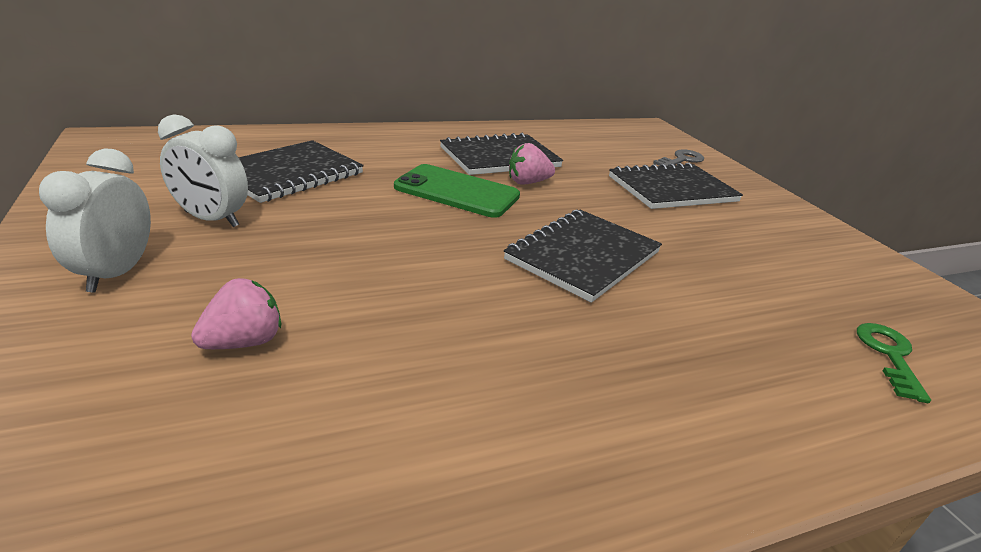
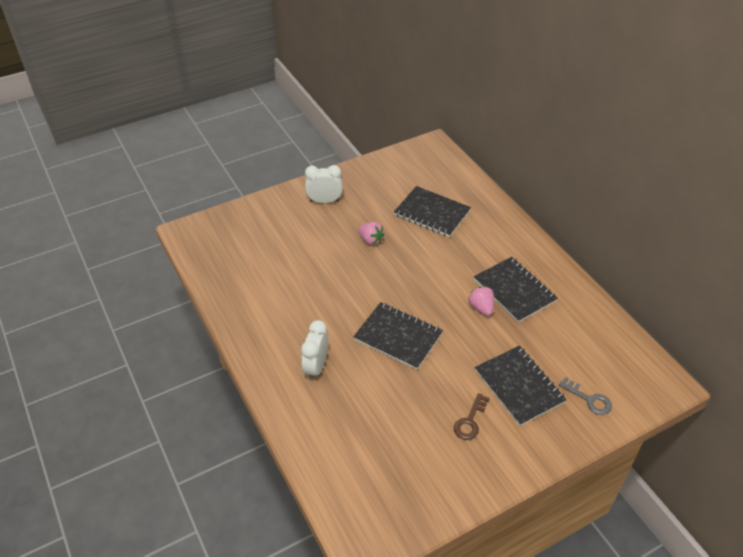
camera: 85 degrees right, 15 degrees up
(211, 219) = (373, 207): white clock -> white clock (316, 367)
(243, 342) = (296, 245): pink strawberry -> pink strawberry (371, 240)
(457, 191) = (448, 278): green phone -> none
(745, 231) = (470, 421): none -> brown key
(889, 355) = (350, 459): green key -> none

